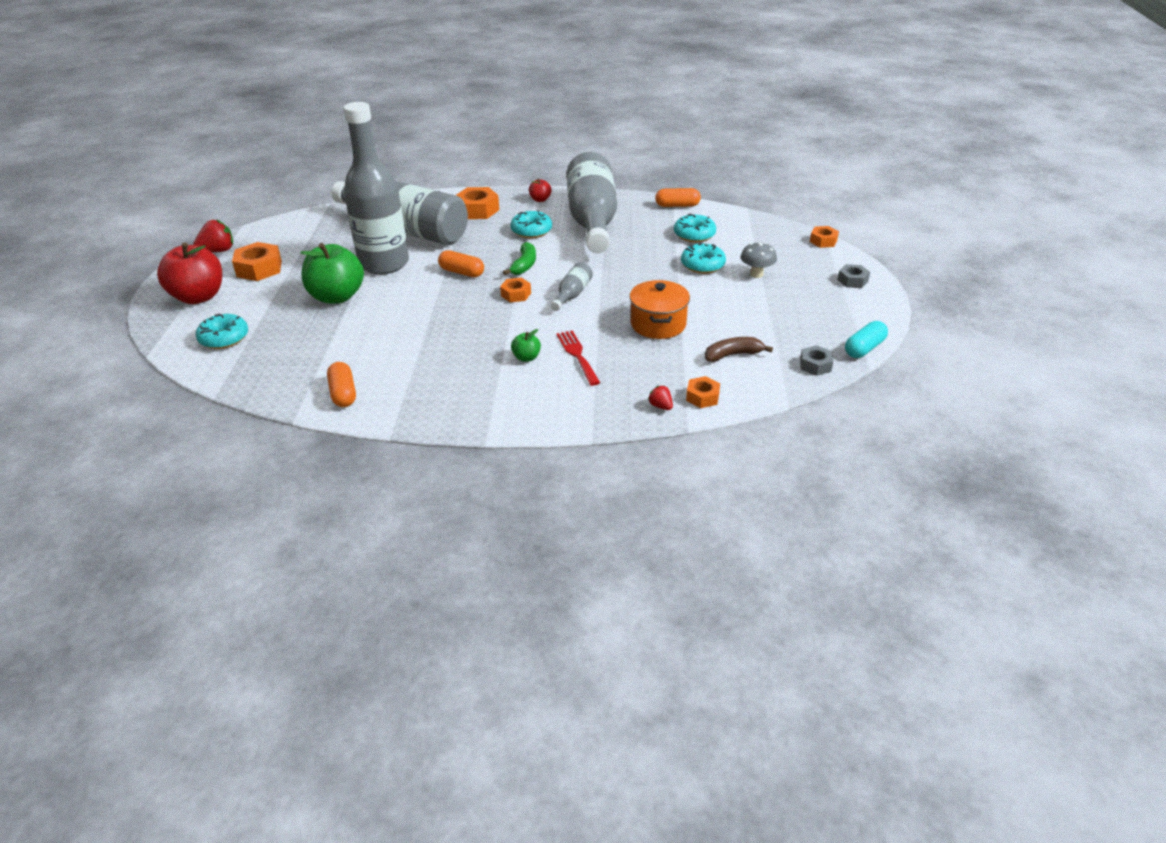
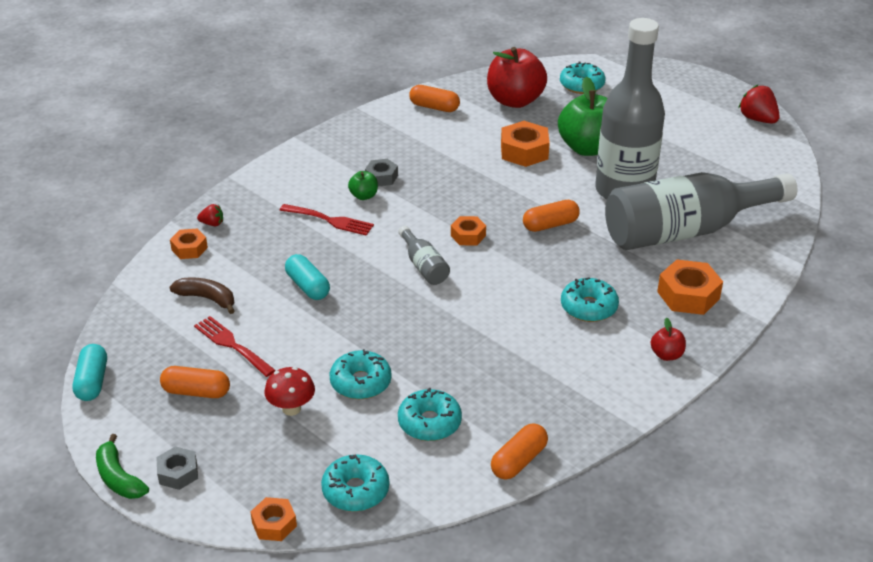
camera: 130 degrees right, 0 degrees up
(198, 297) = (670, 91): red apple -> red apple (515, 100)
(218, 251) = (757, 119): red strawberry -> red strawberry turned 135 degrees clockwise
(259, 269) = (692, 128): orange nut -> orange nut (524, 151)
(524, 265) = (517, 266): green banana -> green banana (119, 478)
(592, 221) = (561, 364): grey bottle -> none
(658, 324) = (308, 286): orange pot -> turquoise capsule
(733, 355) = (207, 298): brown banana -> brown banana turned 90 degrees counterclockwise
(750, 320) = (232, 345): none -> red fork
(756, 274) = (291, 408): grey mushroom -> red mushroom
(767, 232) = (355, 490): none -> turquoise donut
(801, 309) = (196, 392): none -> orange capsule
(815, 365) = (124, 334): grey nut -> grey nut (381, 177)

